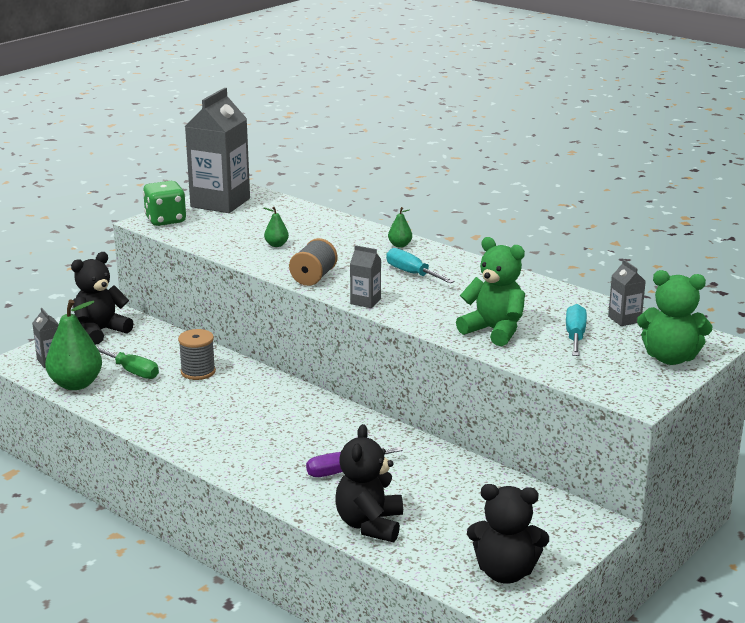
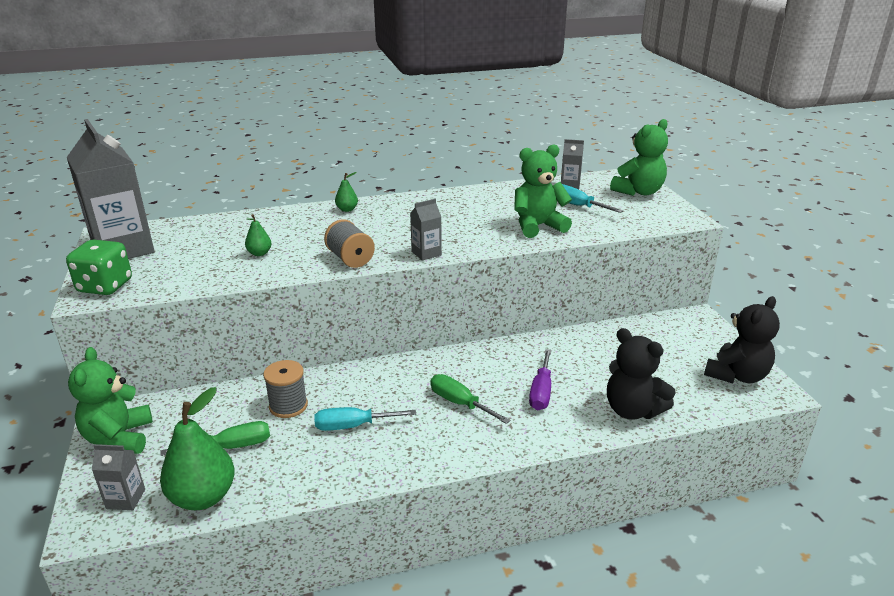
camera: 55 degrees left, 5 degrees up
(101, 331) = (119, 438): black teddy bear -> green teddy bear
(282, 438) = (460, 403): none -> green screwdriver
(412, 273) = (403, 221): turquoise screwdriver -> turquoise screwdriver (353, 426)

